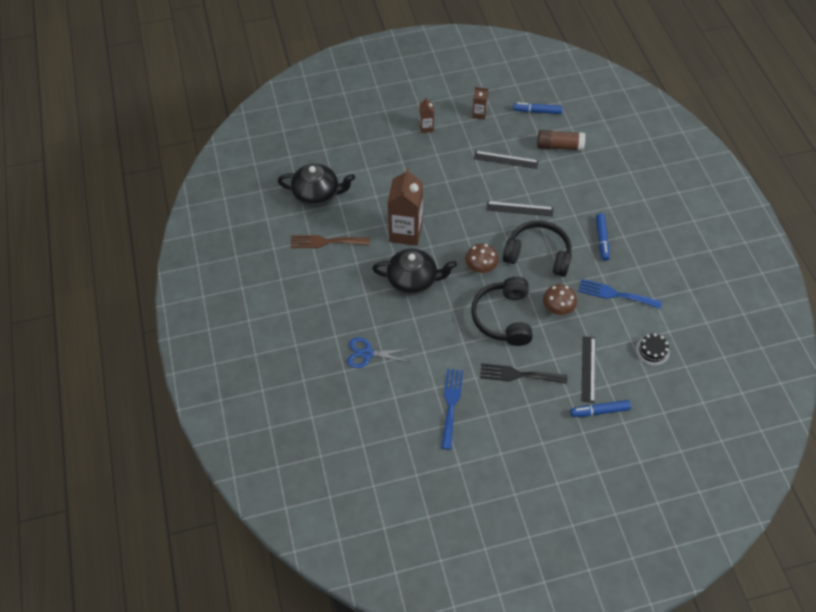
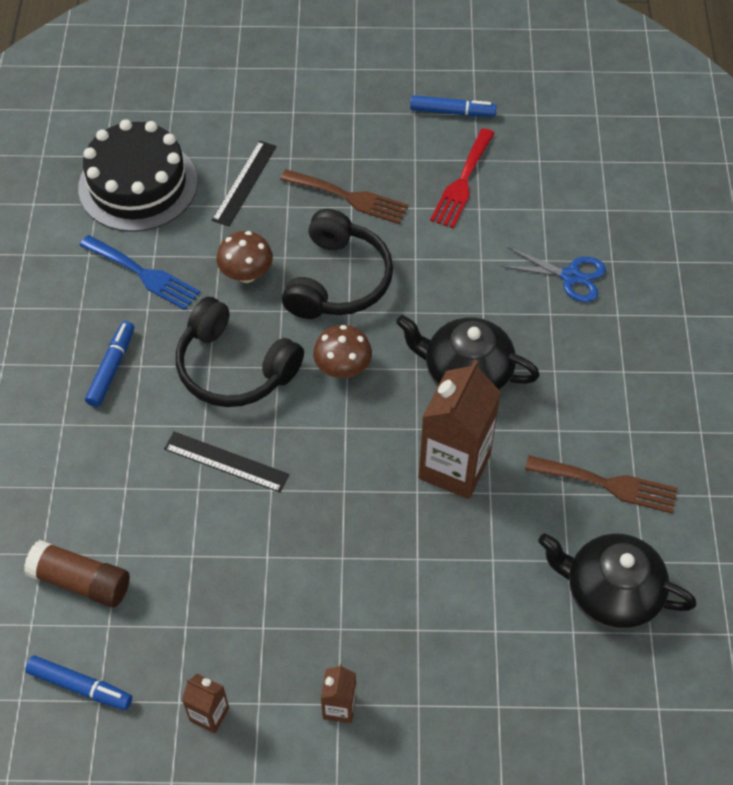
camera: 165 degrees left, 0 degrees up
(451, 404) = (462, 183): blue fork -> red fork
(506, 160) = (204, 577): black ruler -> none
(518, 375) = (350, 197): black fork -> brown fork
(599, 411) = (257, 130): blue marker -> blue marker (452, 112)
(652, 351) = (138, 185): black cake -> black cake, size x2.30

